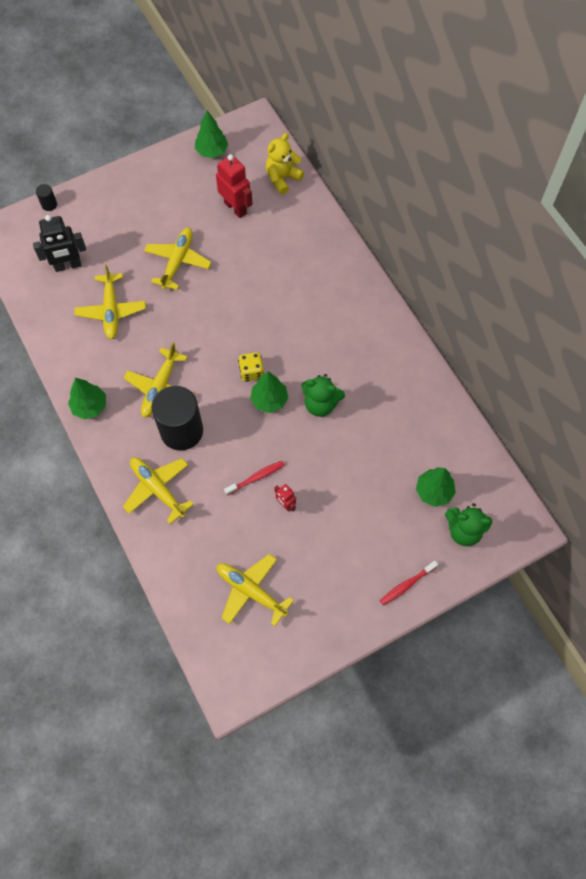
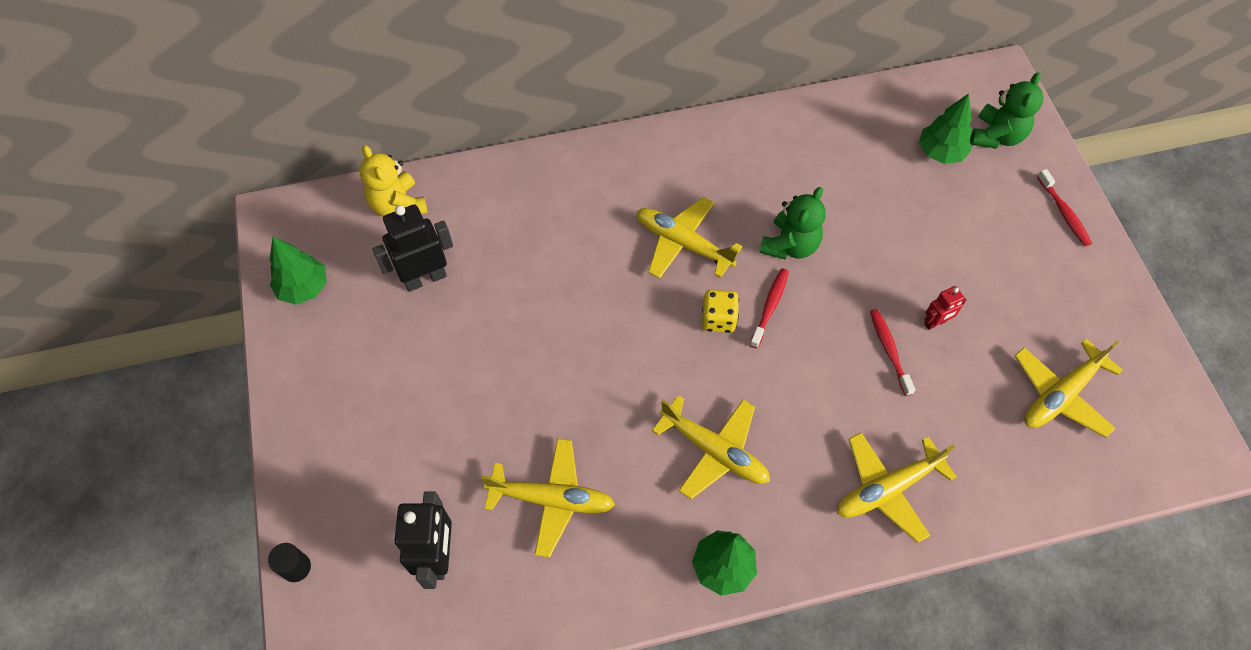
camera: 75 degrees left, 5 degrees down
(178, 261) = (493, 380): yellow plane -> yellow plane (683, 243)
(181, 431) = (795, 435): black cylinder -> none
(235, 208) = (425, 278): red robot -> black robot
(269, 400) = (770, 307): green tree -> red toothbrush

